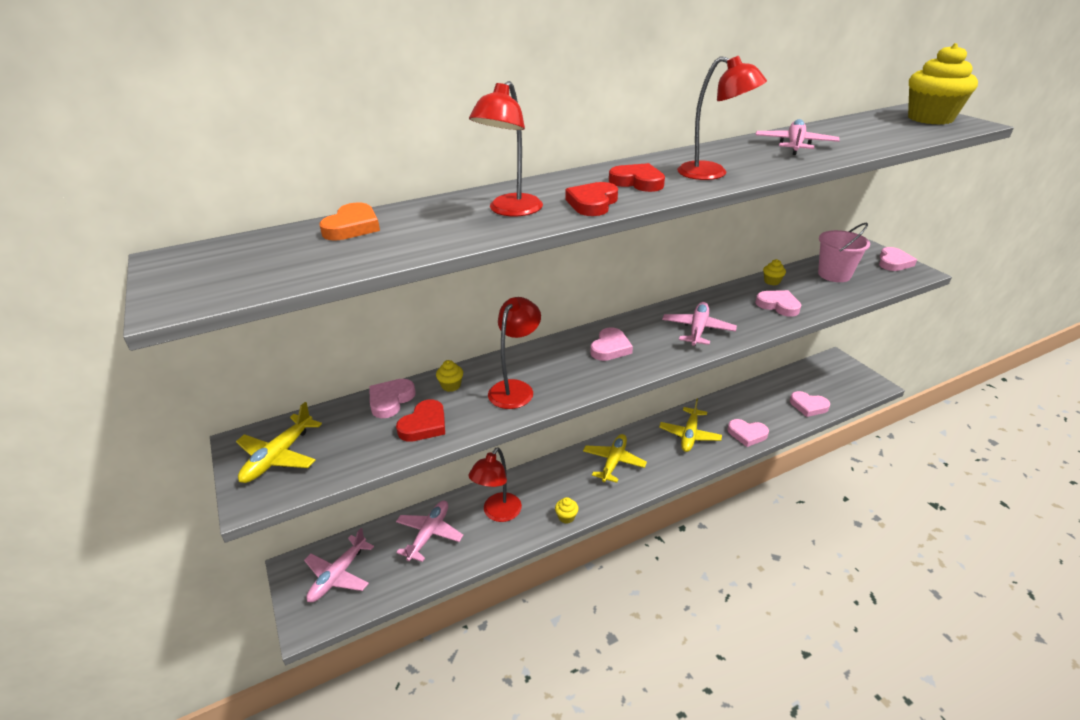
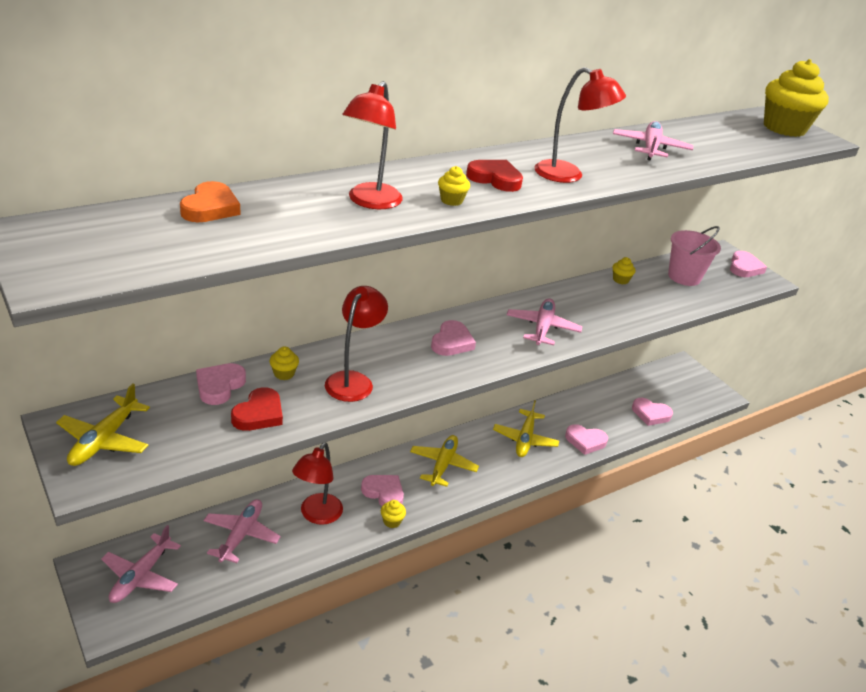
camera: 10 degrees left, 0 degrees up
(592, 203) = (451, 200): red heart -> yellow cupcake
(778, 305) = (625, 307): pink heart -> pink heart (384, 493)

